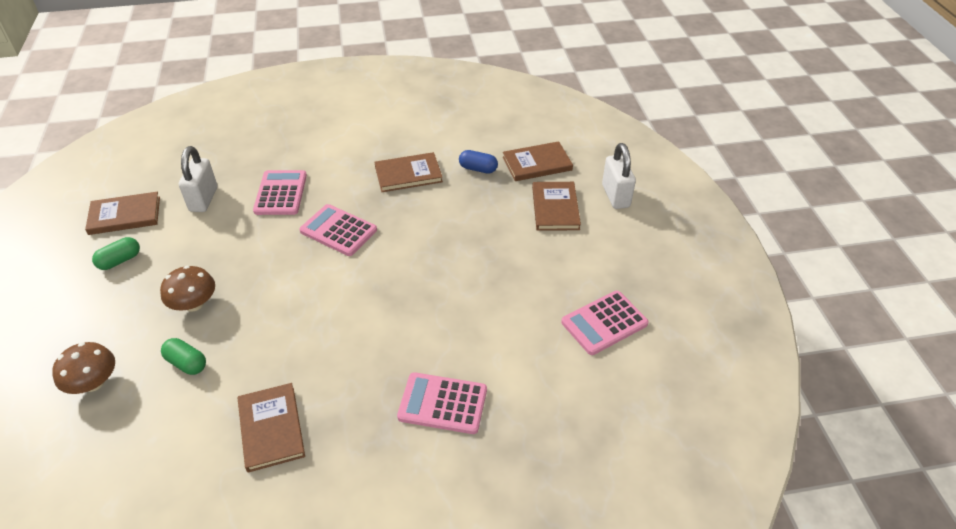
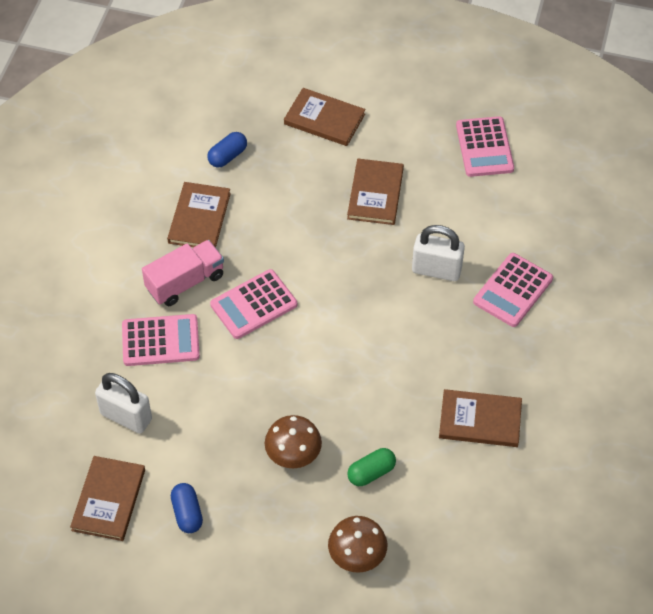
camera: 65 degrees left, 10 degrees up
(120, 261) = (187, 513): green capsule -> blue capsule
(281, 193) = (160, 341): pink calculator -> pink calculator turned 150 degrees clockwise
(342, 187) = (185, 282): none -> pink truck
(537, 163) = (250, 105): brown book -> brown book (375, 194)
(615, 196) = (335, 67): white padlock -> white padlock (436, 270)

